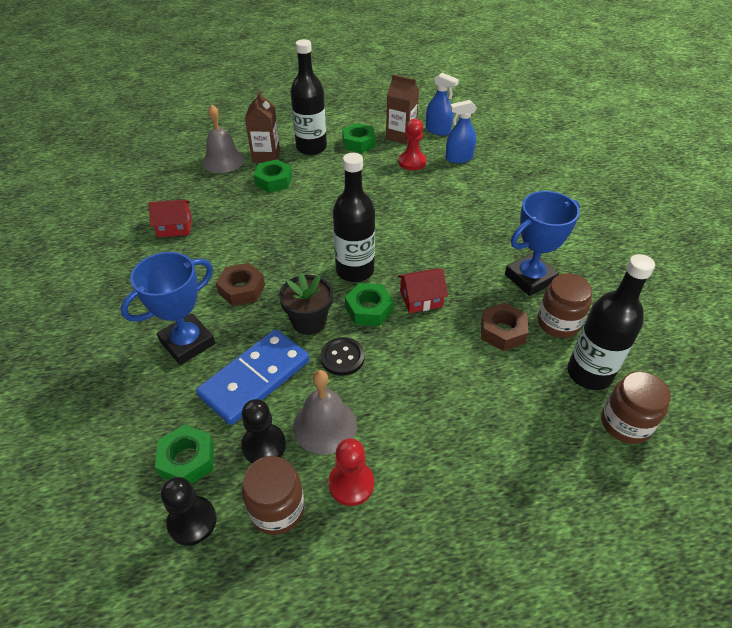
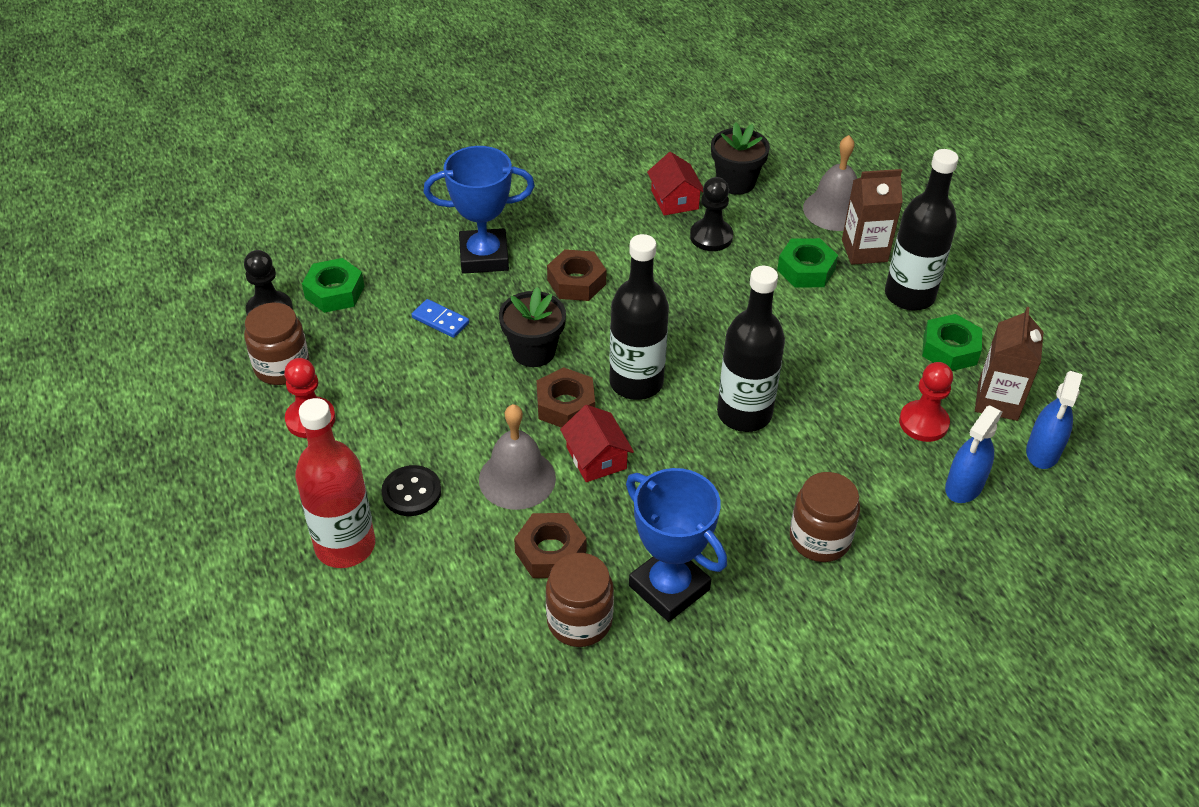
camera: 80 degrees right, 0 degrees up
(172, 196) = (736, 182): none -> black flower pot
(187, 342) = (484, 256): blue trophy -> blue trophy turned 45 degrees counterclockwise
(255, 378) = (440, 320): blue domino -> blue domino, size x0.44
(264, 445) = (354, 344): black pawn -> black pawn (711, 237)
(325, 425) = (382, 388): grey bell -> grey bell (517, 478)
(342, 357) = (480, 390): black button -> black button (411, 492)
(369, 309) = (565, 405): green nut -> brown nut
(459, 158) = (964, 486): blue spray bottle -> blue spray bottle turned 120 degrees counterclockwise
(496, 459) = (345, 545): none -> red bottle
(589, 373) = (487, 653): black bottle -> black bottle (744, 414)
(625, 423) = (405, 689): brown jar -> brown jar (819, 539)

